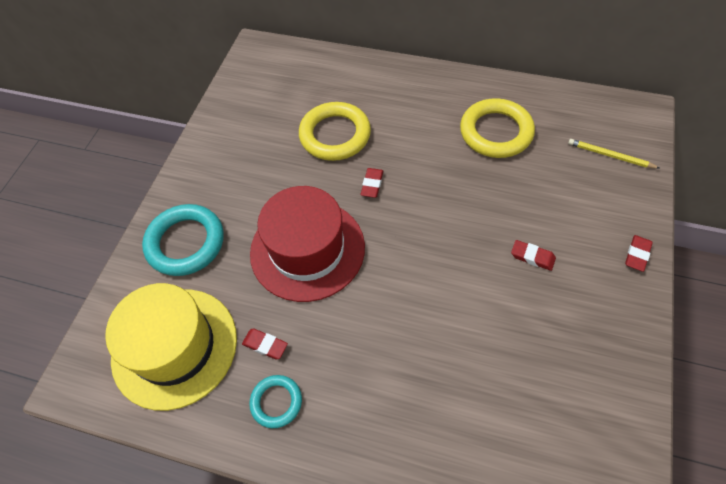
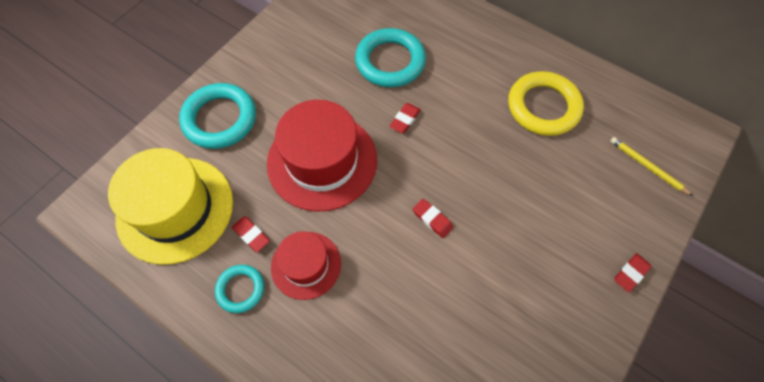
camera: 15 degrees right, 5 degrees up
(333, 354) = (306, 265): none -> red hat
(335, 135) = (390, 61): yellow ring -> turquoise ring
(532, 257) = (526, 240): red eraser -> red eraser (432, 219)

